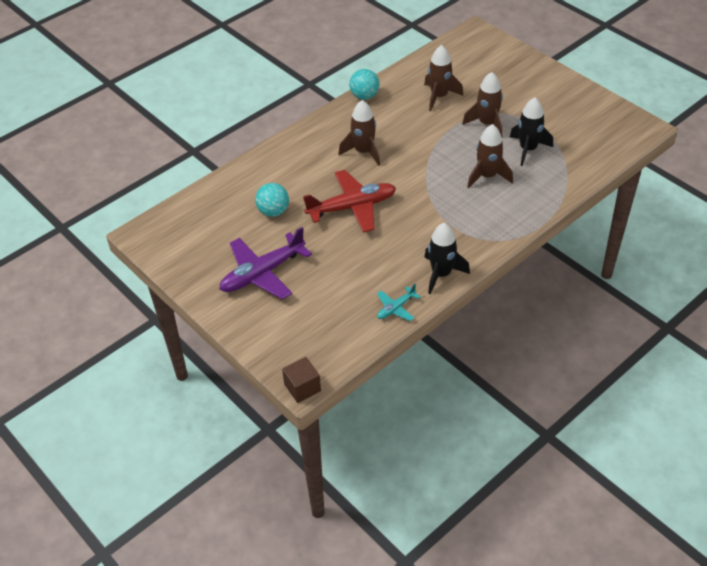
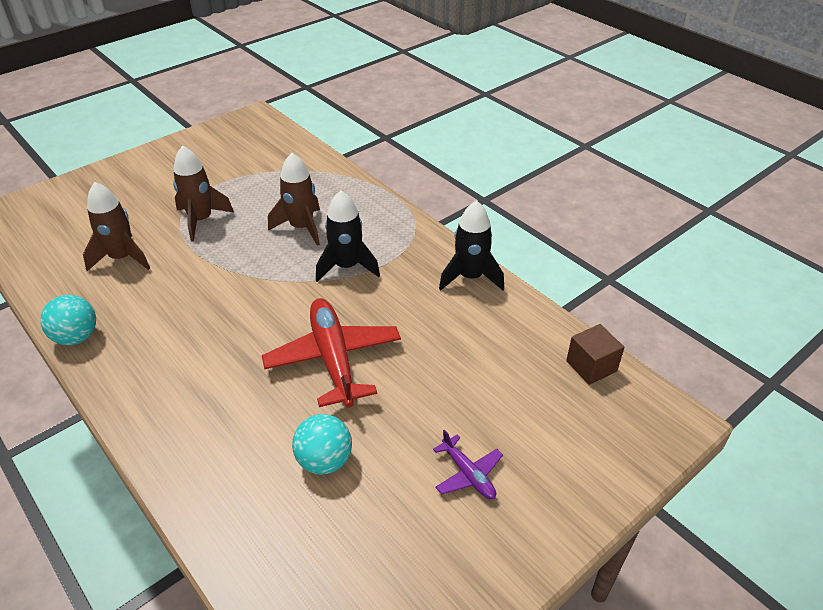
camera: 90 degrees left, 5 degrees down
(262, 273) = (468, 474): purple plane -> purple plane, size x0.49
(302, 387) = (685, 420): brown cube -> brown cube (591, 366)
(363, 152) = (213, 342): brown rocket -> none
(396, 308) = (530, 321): turquoise plane -> none
(528, 149) = (262, 193): black rocket -> black rocket (346, 267)

